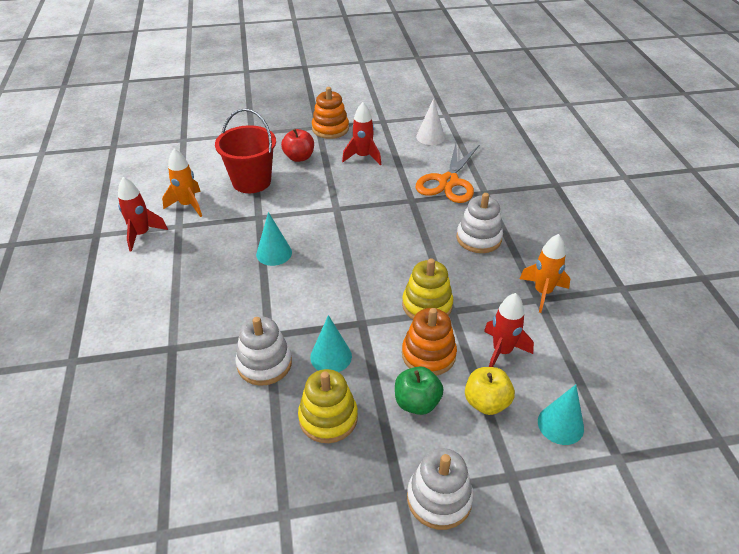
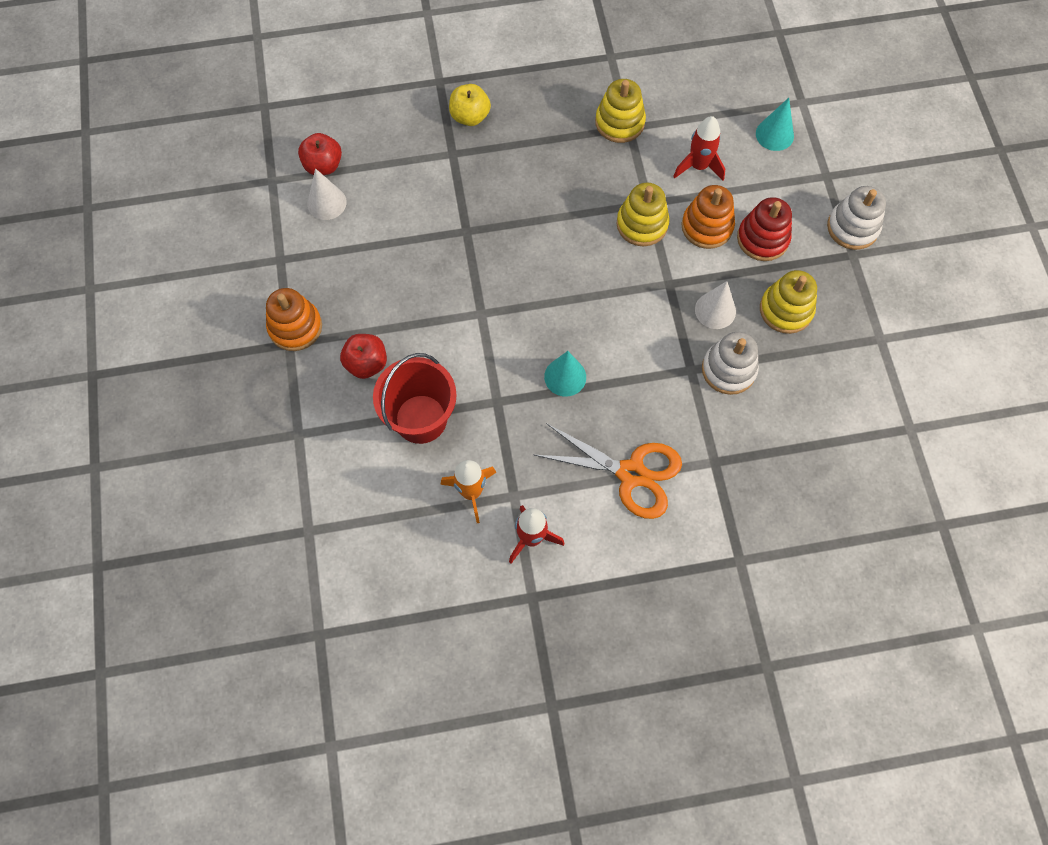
camera: 90 degrees left, 25 degrees up
(331, 356) = (715, 310): turquoise cone -> white cone
(363, 157) = (370, 284): red rocket -> none
(417, 402) = (762, 239): green apple -> red stacking toy
(448, 181) = (430, 189): orange scissors -> orange scissors (631, 474)
(462, 134) = (323, 165): none -> red apple
(478, 238) = (537, 168): white stacking toy -> none
(486, 402) = (757, 185): yellow apple -> yellow apple (470, 116)
(542, 292) = (619, 122): orange rocket -> yellow stacking toy

